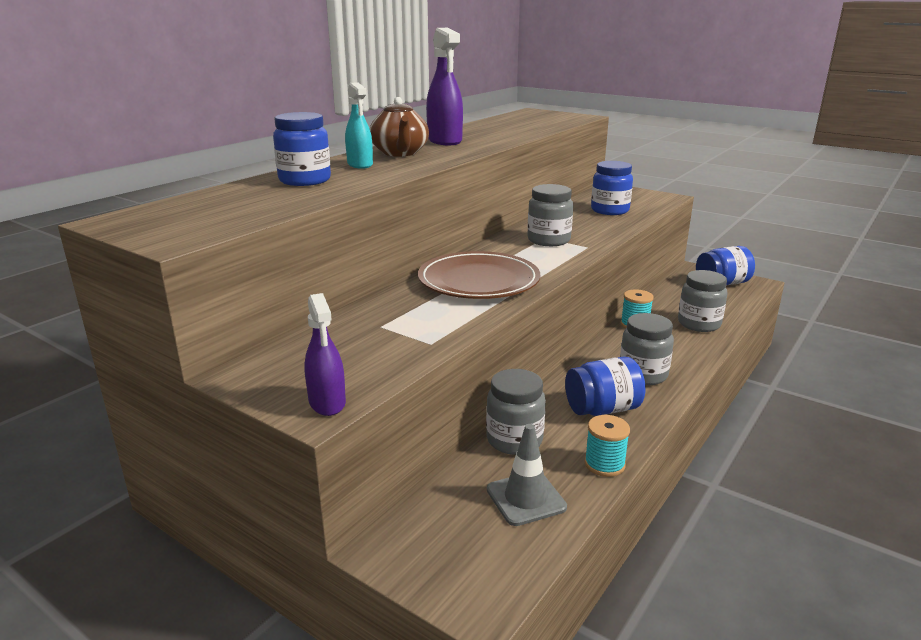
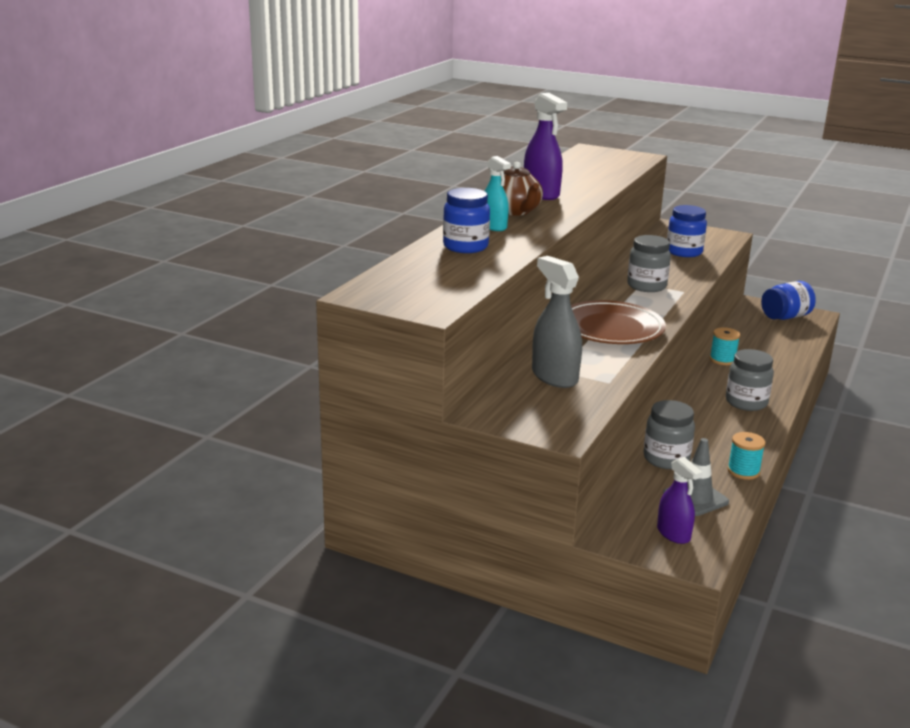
camera: 10 degrees left, 0 degrees up
(327, 403) = (566, 429): purple spray bottle -> purple spray bottle (673, 534)
(369, 333) = (554, 377): none -> grey spray bottle
(602, 409) = (725, 432): blue jar -> none
(699, 324) = (777, 356): grey jar -> none

